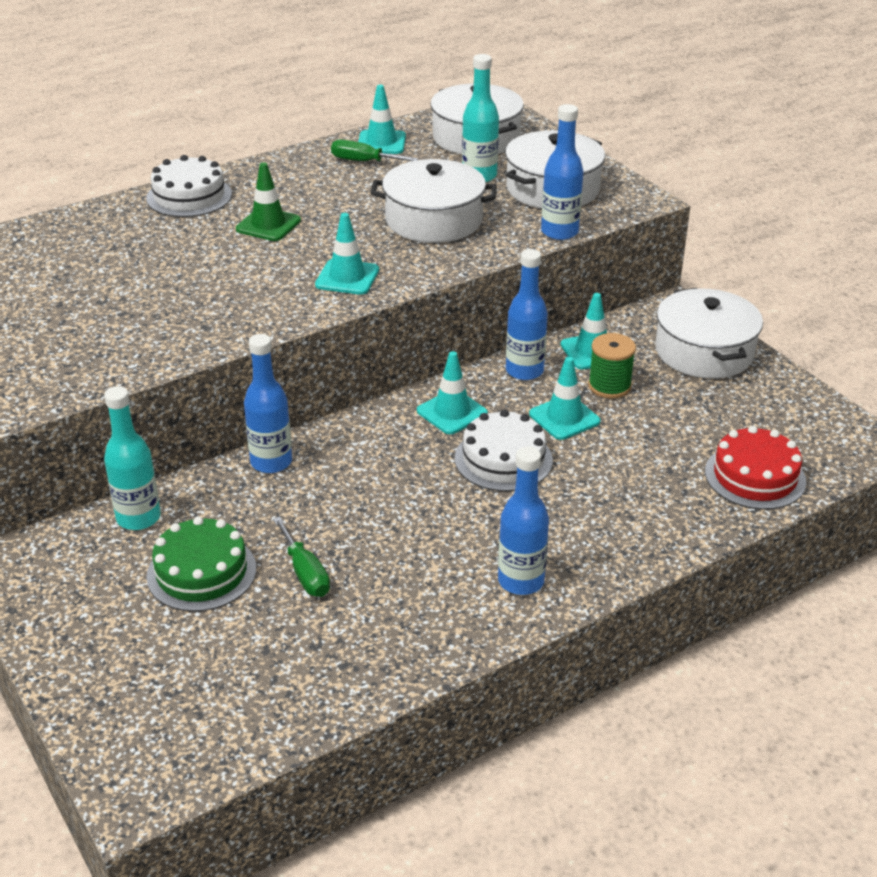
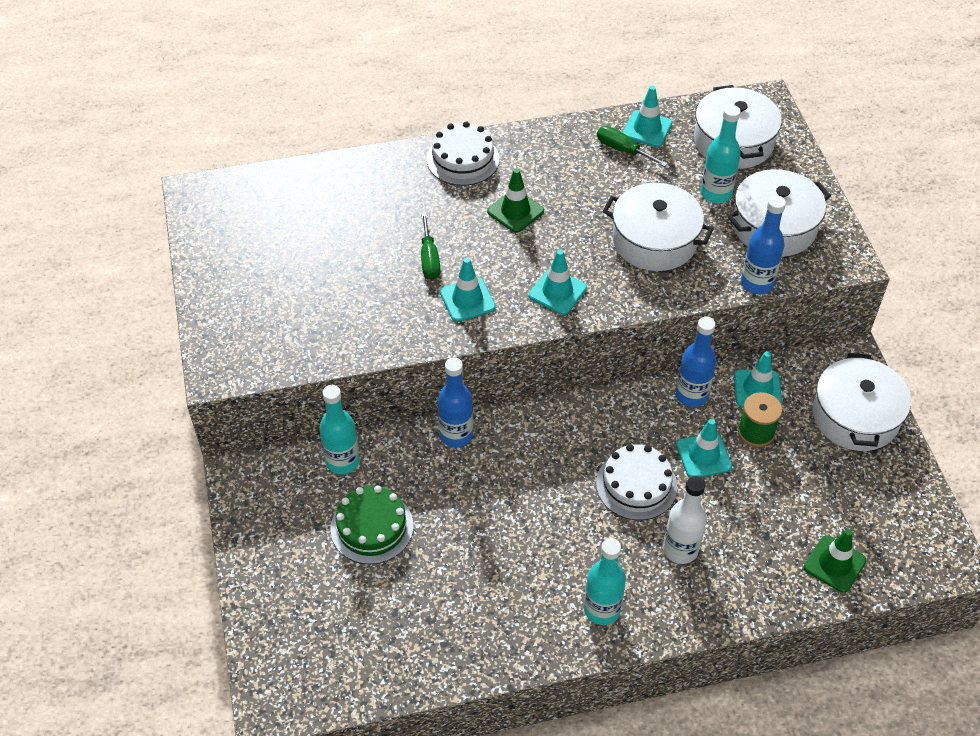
camera: 20 degrees right, 15 degrees up
(305, 573) = (445, 551): green screwdriver -> green screwdriver (429, 259)
(452, 412) = (614, 423): turquoise traffic cone -> turquoise traffic cone (467, 300)
(521, 581) = (602, 609): blue bottle -> turquoise bottle
(582, 504) = (680, 549): none -> white bottle
(755, 476) = (834, 564): red cake -> green traffic cone

